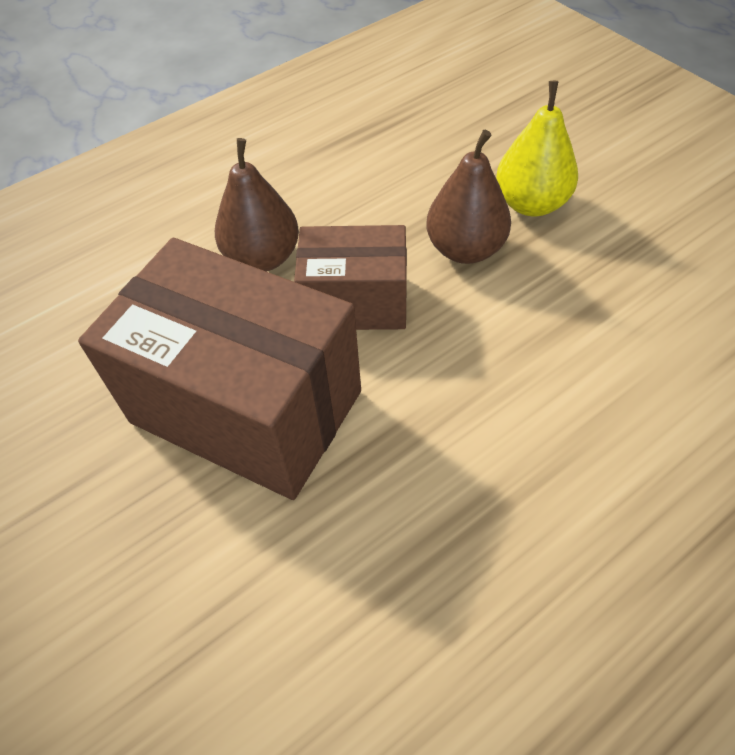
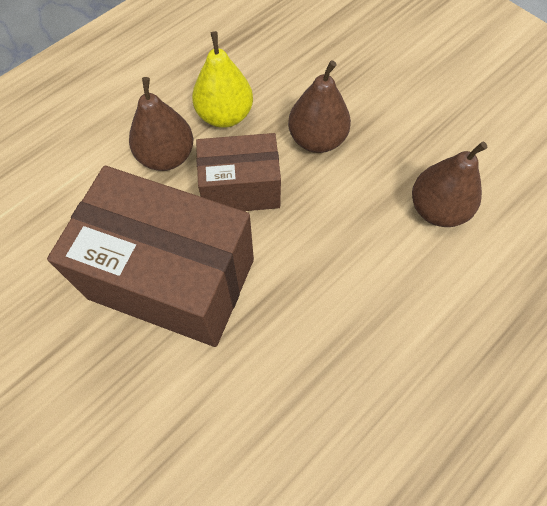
camera: 10 degrees left, 10 degrees up
(531, 204) = (361, 98): yellow pear -> yellow pear (225, 115)
(628, 346) = (437, 209): none -> brown pear

